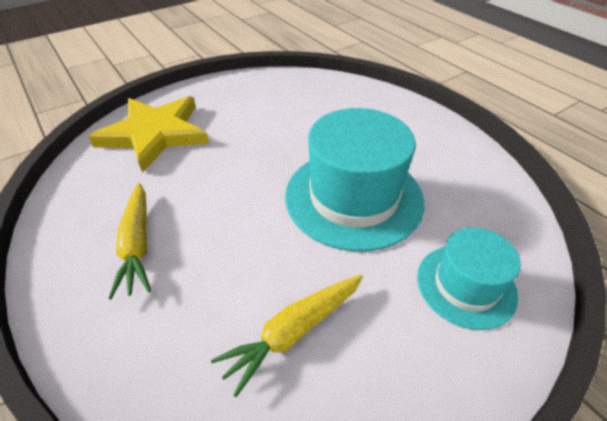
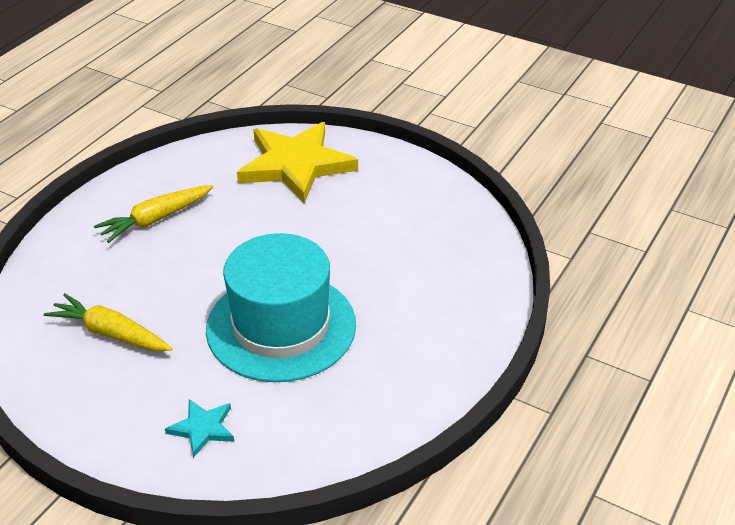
camera: 65 degrees right, 5 degrees down
(466, 285) = (202, 428): turquoise hat -> turquoise star

